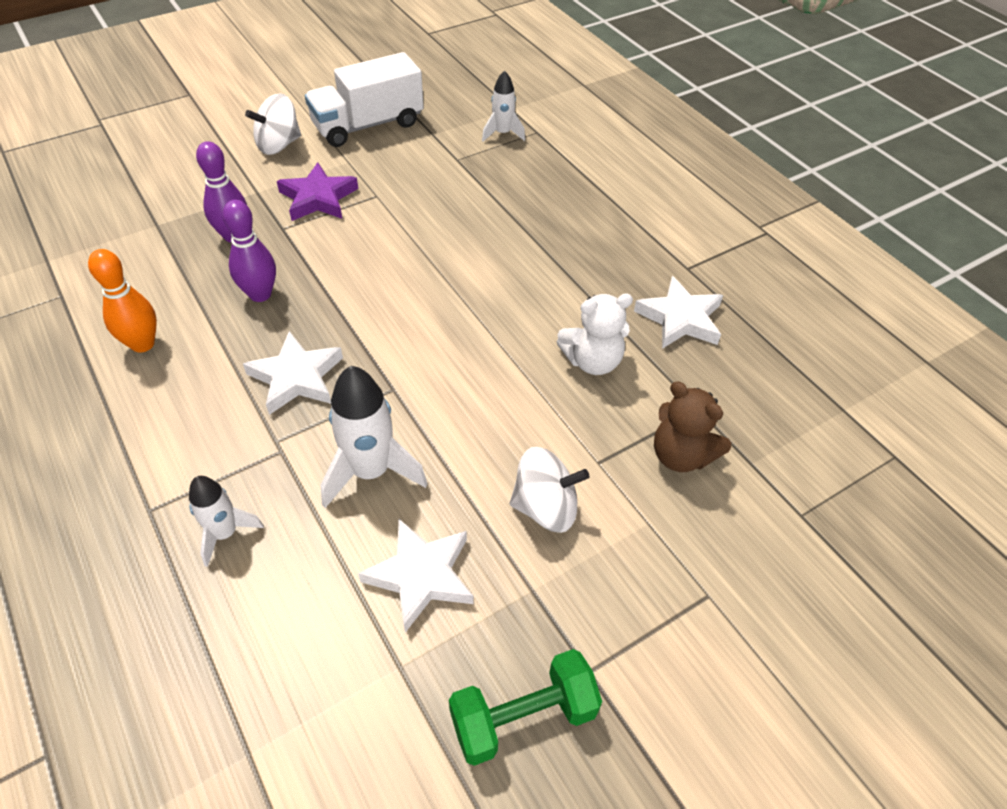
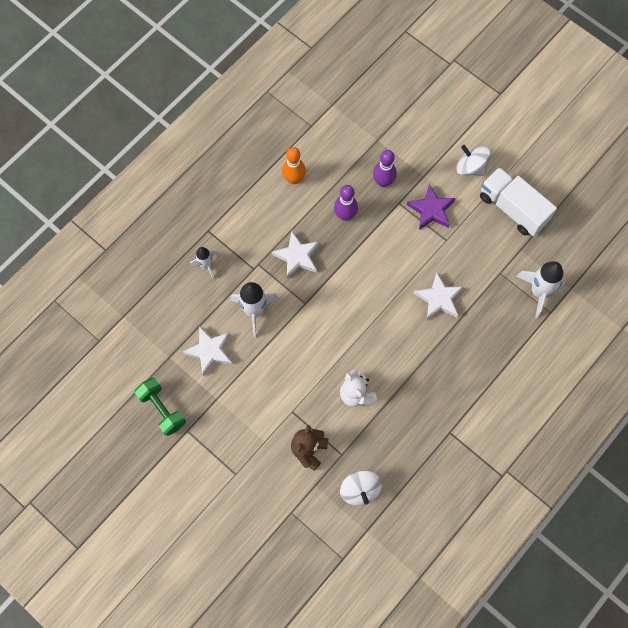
camera: 75 degrees right, 20 degrees up
(502, 134) = (539, 292): white rocket -> white rocket, size x1.65
(545, 507) = (259, 393): white spinning top -> white spinning top (360, 490)
(680, 319) = (405, 434): white star -> white star (439, 299)

